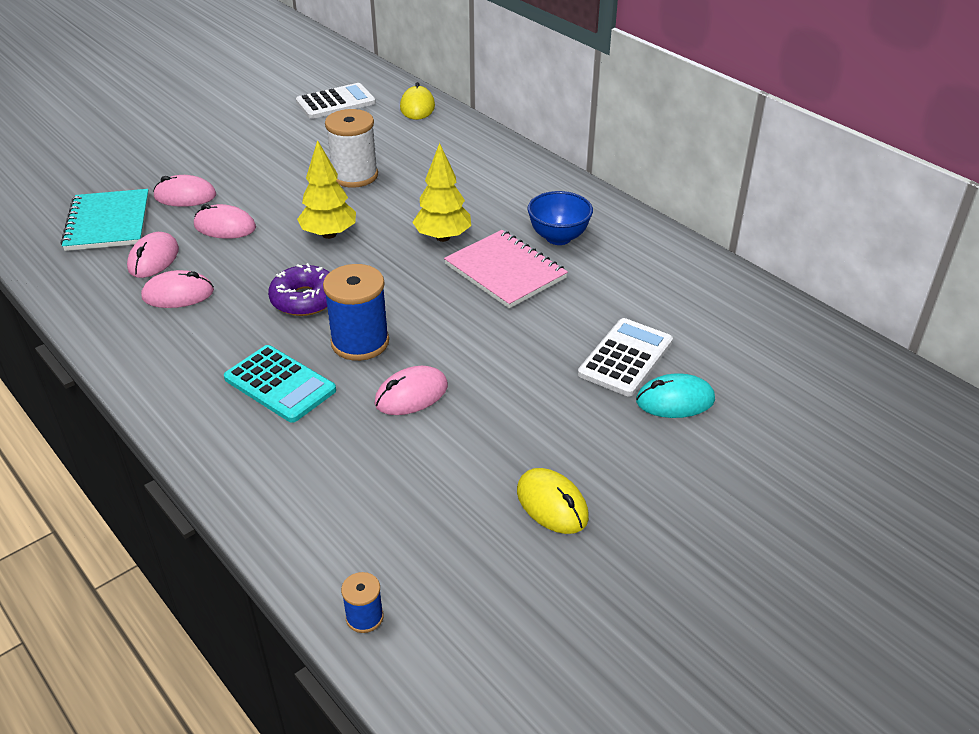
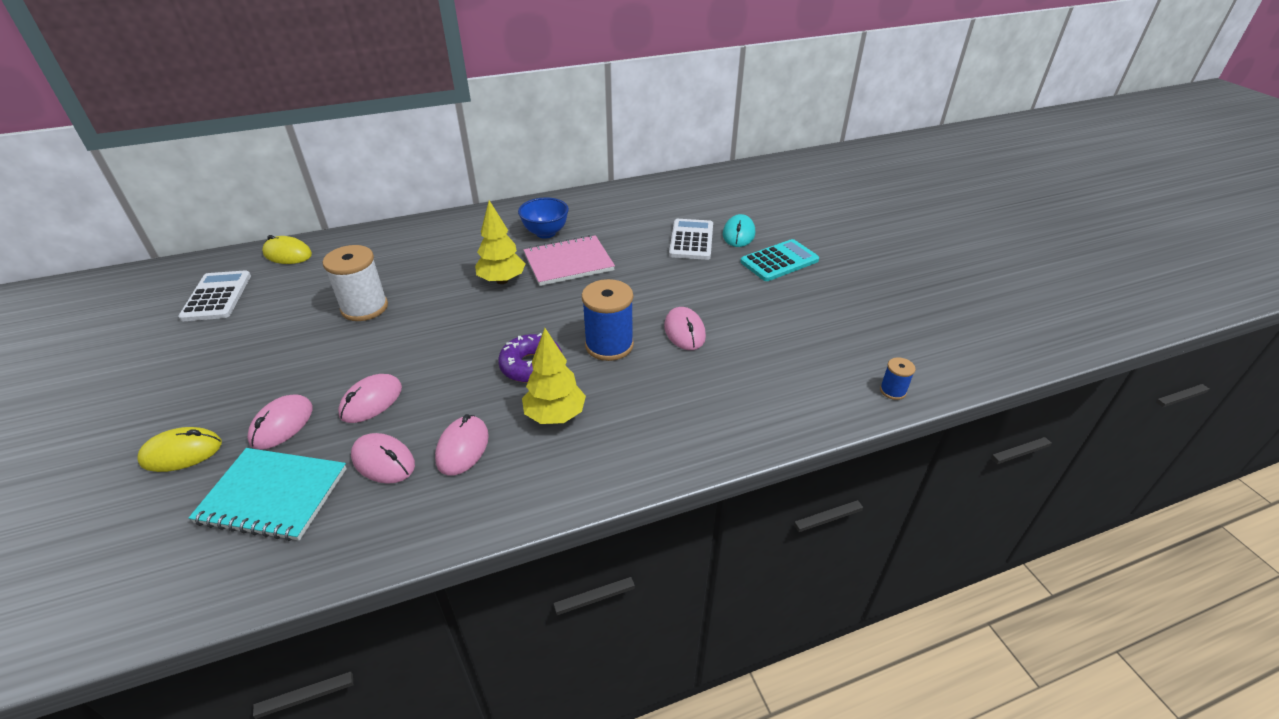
camera: 70 degrees left, 0 degrees up
(280, 384) = (638, 397): turquoise calculator -> turquoise calculator (779, 261)
(329, 234) = (445, 337): yellow tree -> yellow tree (555, 415)
(552, 504) = (812, 297): yellow mouse -> yellow mouse (182, 452)
(625, 358) = (691, 240): white calculator -> white calculator turned 45 degrees clockwise

